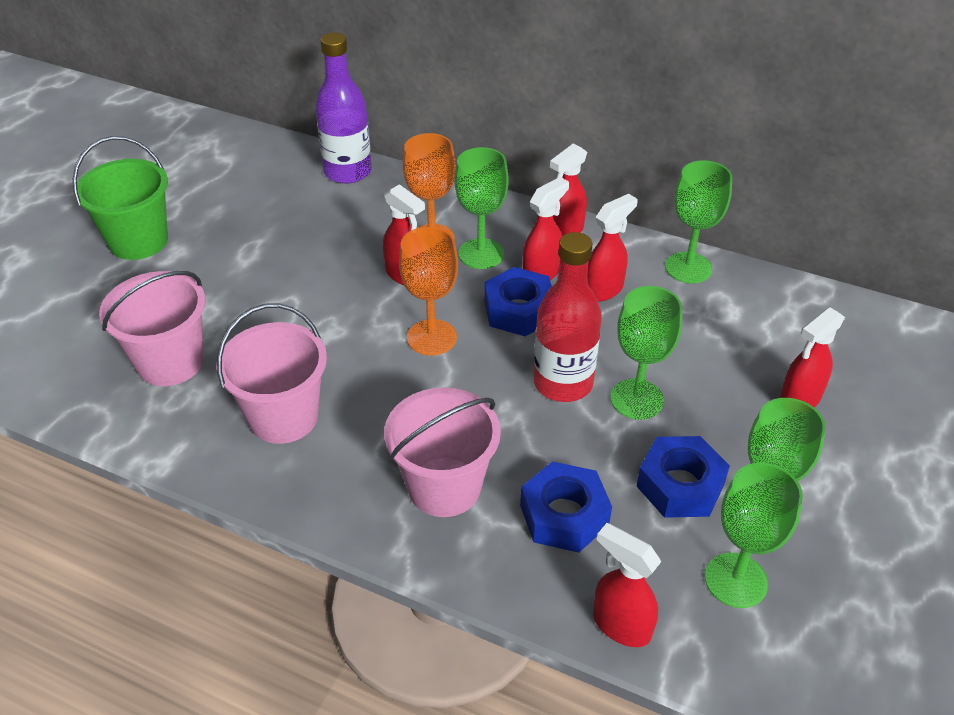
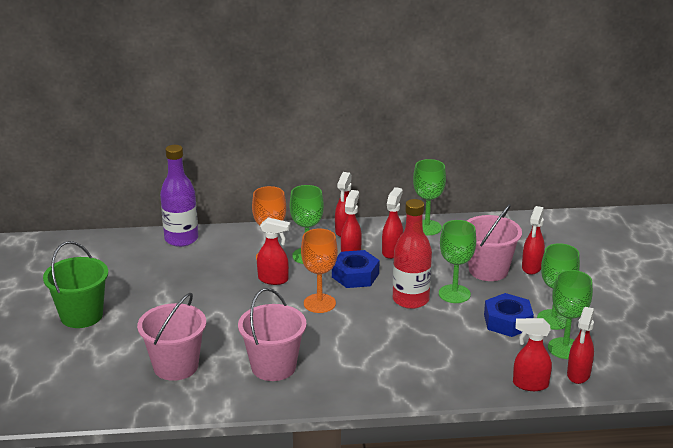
camera: 30 degrees left, 15 degrees down
(444, 487) = (393, 364): pink bucket -> pink bucket (488, 270)
(564, 515) = (464, 353): blue nut -> none
(718, 645) = (578, 375): none -> red spray bottle

